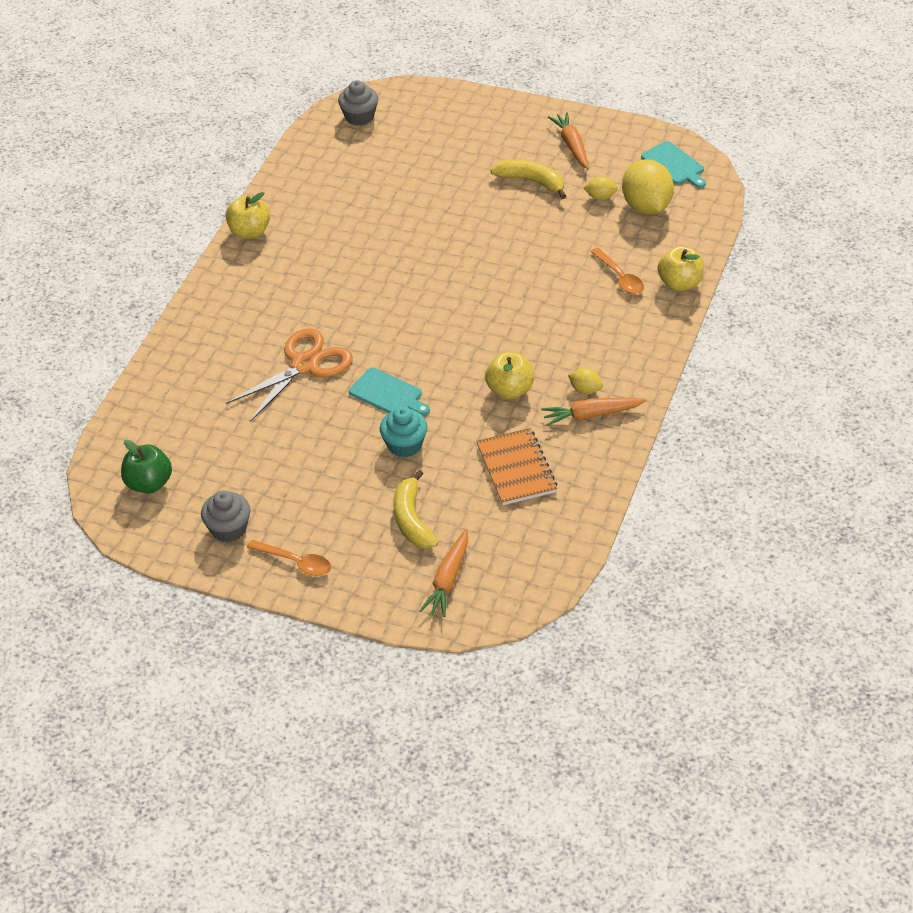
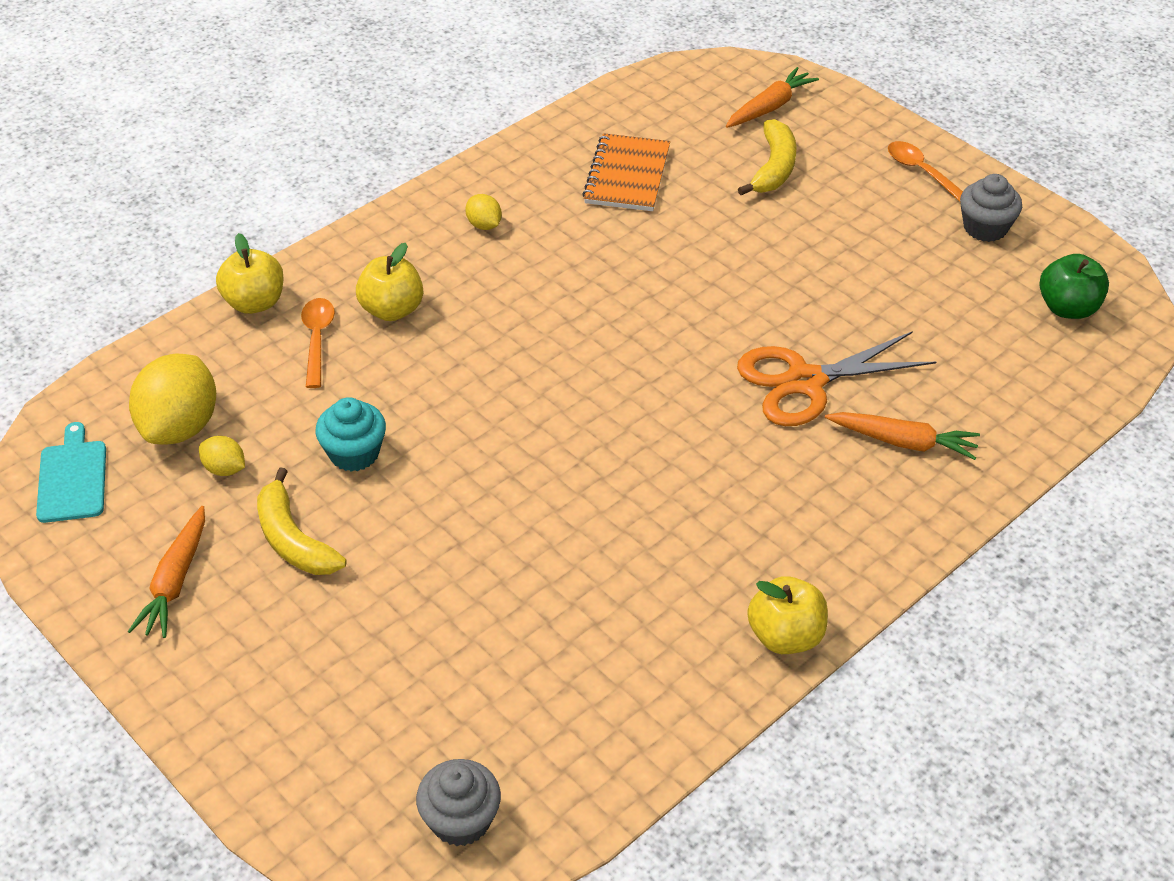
camera: 155 degrees left, 0 degrees up
(388, 394) = (718, 305): turquoise cutting board -> none
(404, 445) = (735, 242): turquoise cupcake -> turquoise cupcake (354, 453)
(510, 390) = (570, 256): yellow apple -> yellow apple (392, 310)
(591, 415) = (501, 197): orange carrot -> orange carrot (903, 442)

